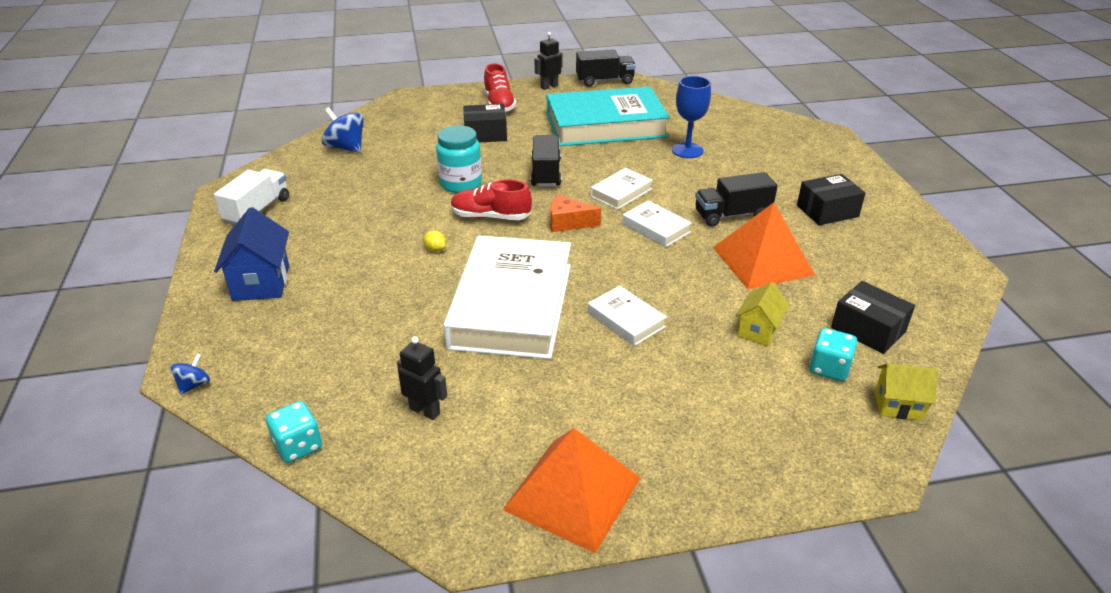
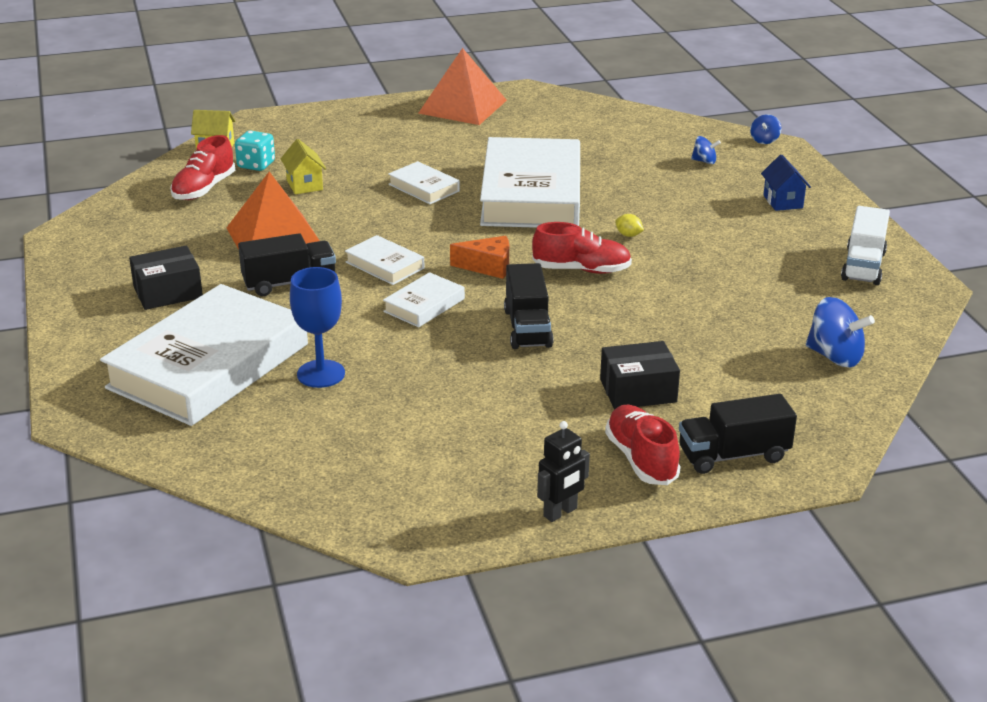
camera: 175 degrees right, 5 degrees down
(261, 282) = (783, 202): blue house -> blue house, size x0.63
(297, 348) = (704, 161): none -> blue spinning top
(298, 446) = (657, 117): turquoise dice -> none
(425, 411) = (577, 134): black robot -> none
(460, 184) = (637, 309): turquoise jar -> none
(605, 81) = (449, 536): black truck -> black truck (733, 455)
(605, 125) = (446, 418): turquoise book -> none
(758, 330) = (304, 185): yellow house -> yellow house turned 45 degrees counterclockwise
(764, 158) = (208, 366): none -> white book
(868, 329) = (204, 189): black box -> red shoe

